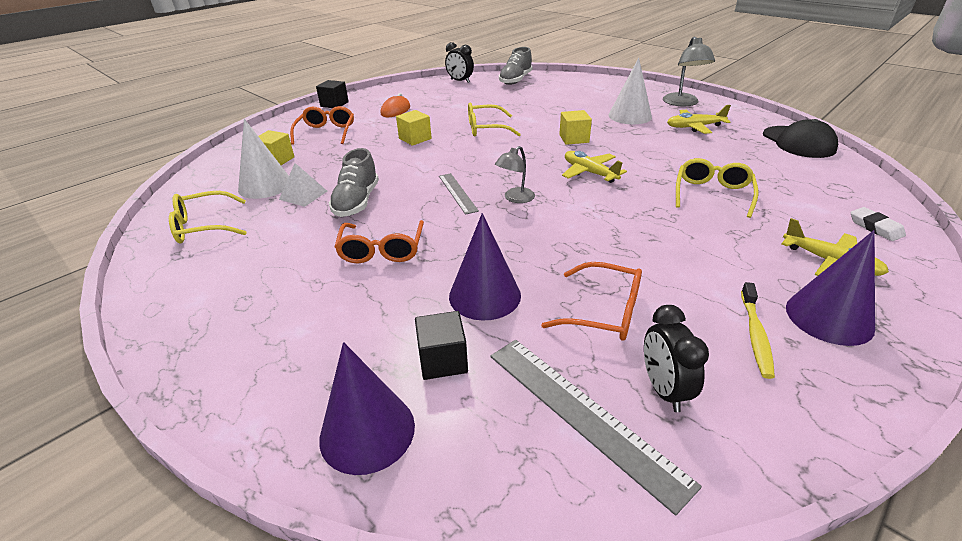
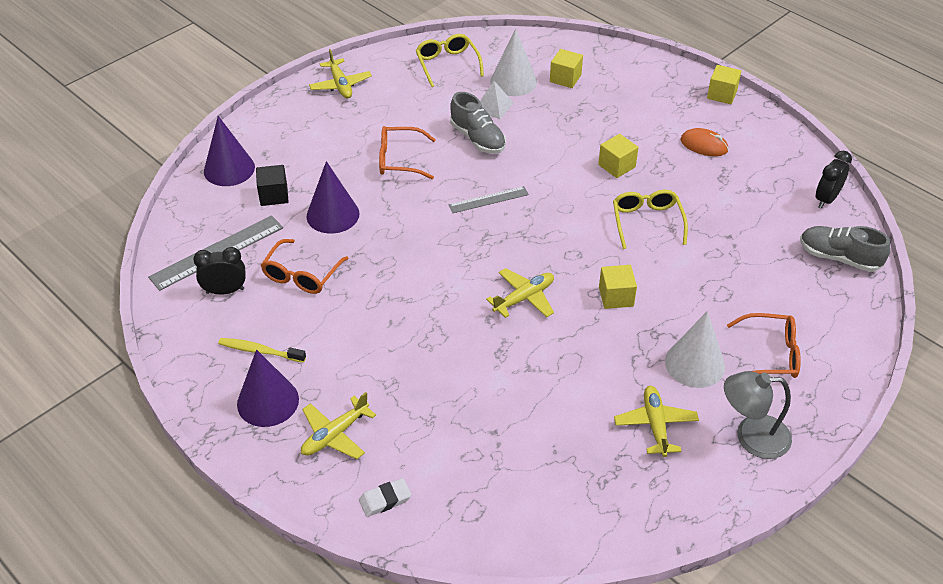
camera: 90 degrees right, 10 degrees up
(191, 314) = (340, 85): none -> yellow plane
(326, 132) = (634, 100): orange glasses -> orange glasses (770, 354)
(334, 104) = (722, 94): black cube -> yellow cube
(357, 202) = (477, 138): grey shoe -> grey shoe turned 135 degrees counterclockwise
(515, 198) = (473, 238): grey lamp -> none
(712, 194) = (467, 388): yellow glasses -> none
(798, 142) = (602, 525): black cap -> none

